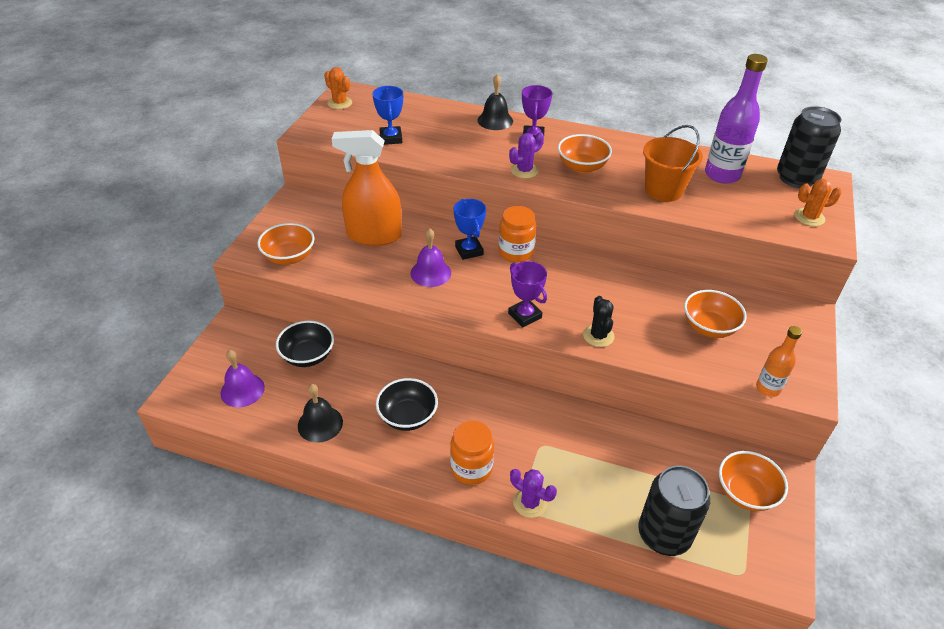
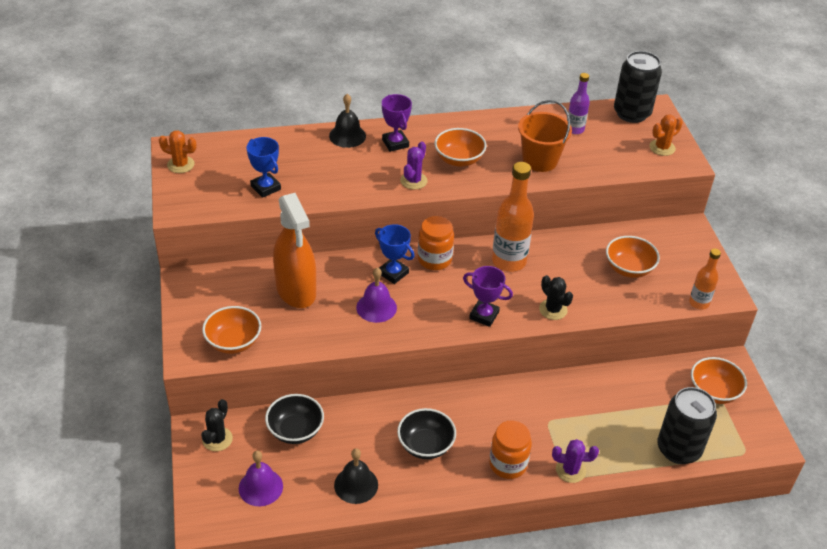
camera: 30 degrees left, 0 degrees up
(242, 337) = (217, 439): none -> black cactus
(374, 235) = (296, 290): orange spray bottle -> orange spray bottle turned 90 degrees counterclockwise
(586, 277) = (509, 261): none -> orange bottle
(722, 175) = (575, 129): purple bottle -> purple bottle, size x0.57

